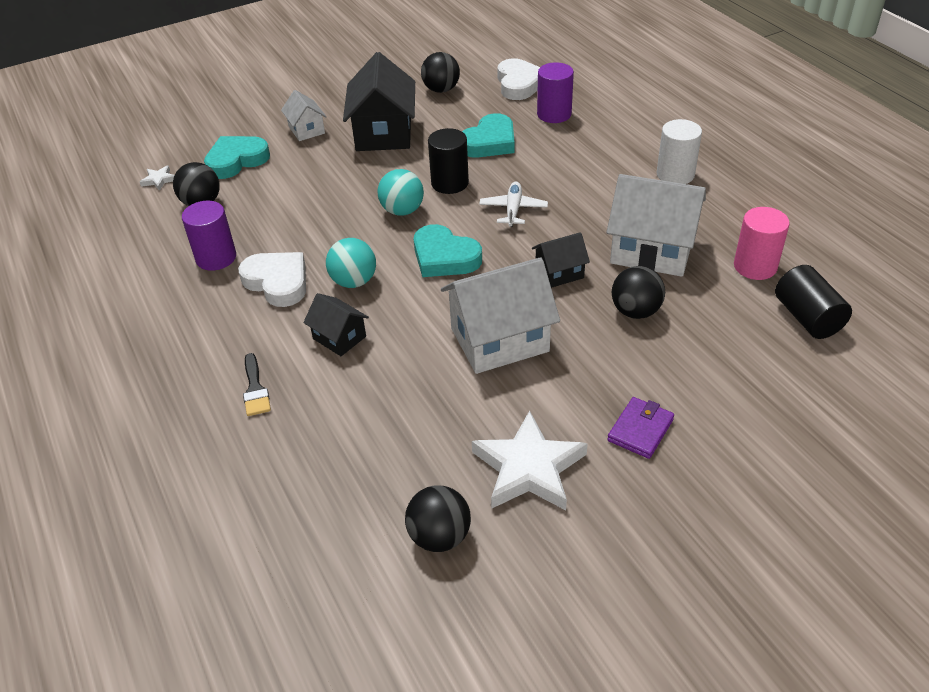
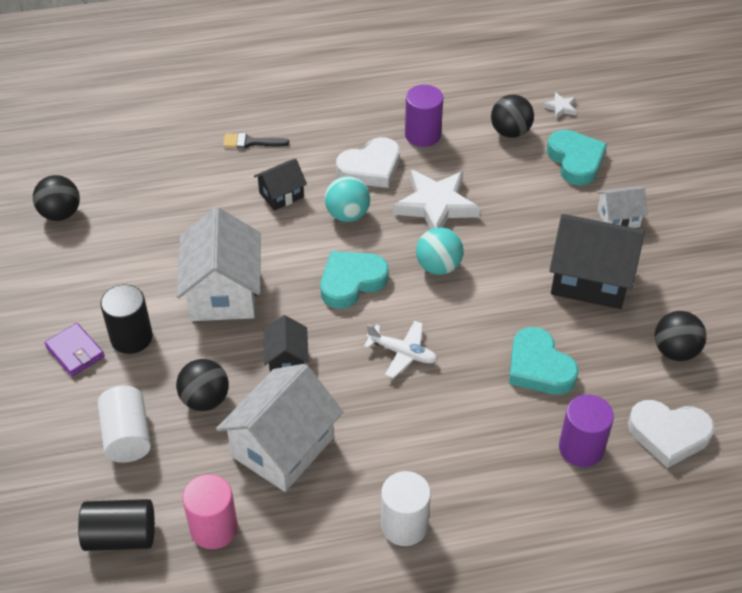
camera: 105 degrees right, 5 degrees up
(449, 183) = (471, 313): black cylinder -> black cylinder (131, 337)
(529, 468) = (84, 274): white star -> white star (436, 205)
(710, 350) = (127, 436): none -> white cylinder

